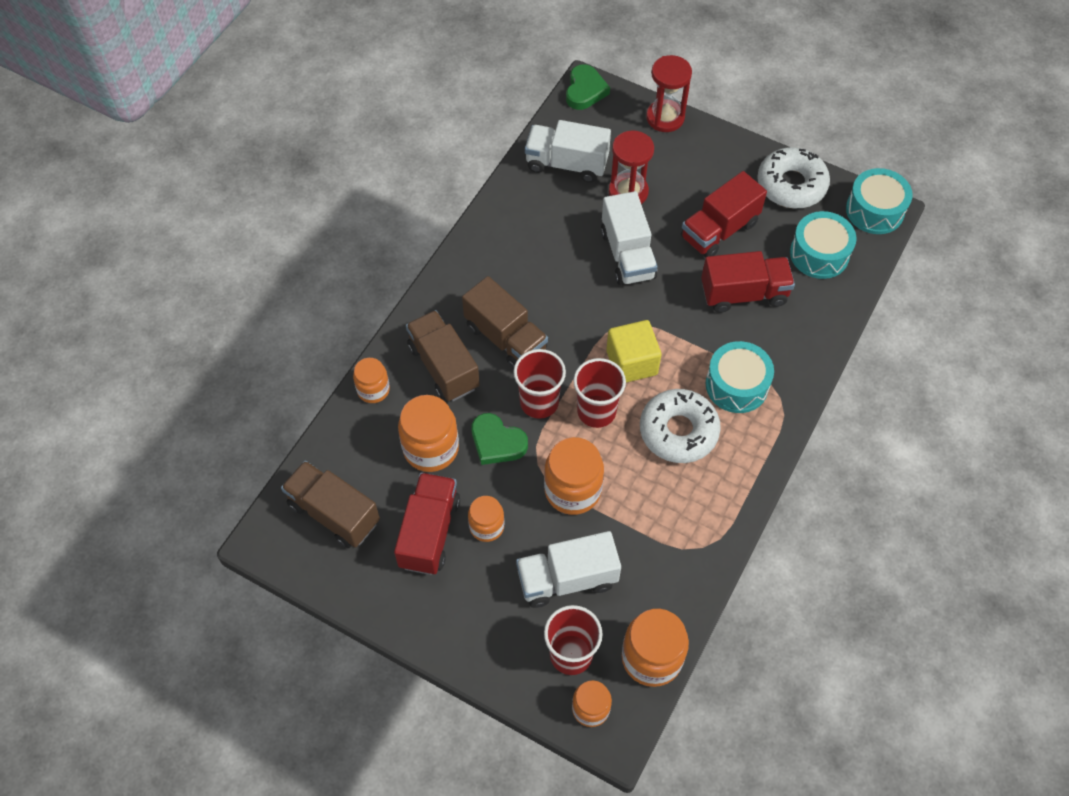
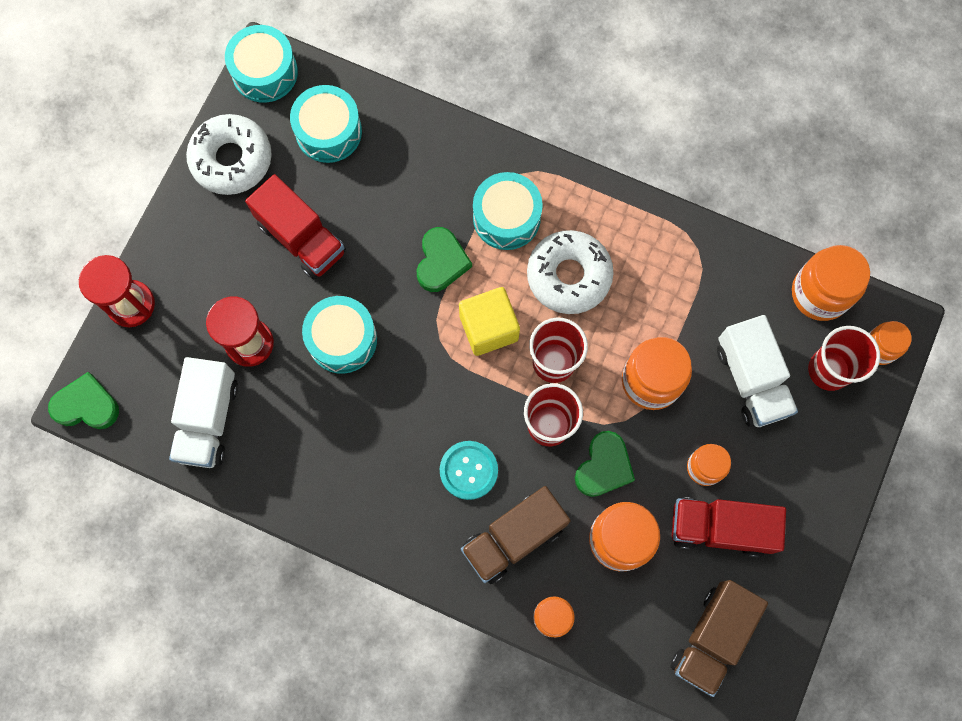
camera: 95 degrees left, 15 degrees up
(505, 338) = (468, 470): brown truck -> turquoise button
(627, 255) = (342, 339): white truck -> turquoise drum
(695, 331) = (441, 262): none -> green heart
(743, 294) = (388, 211): red truck -> none

